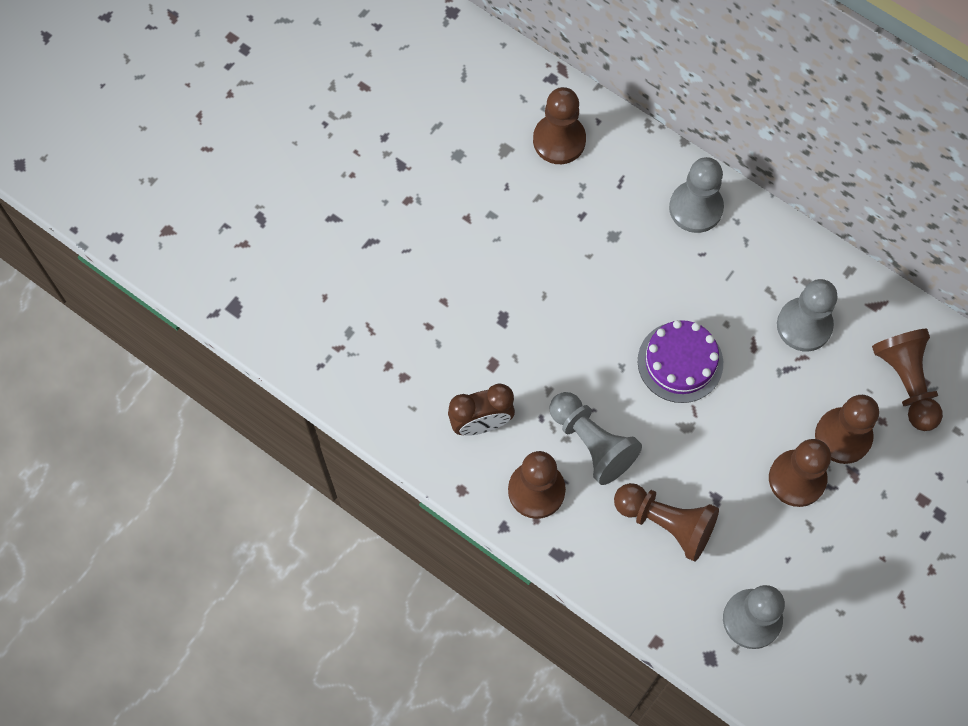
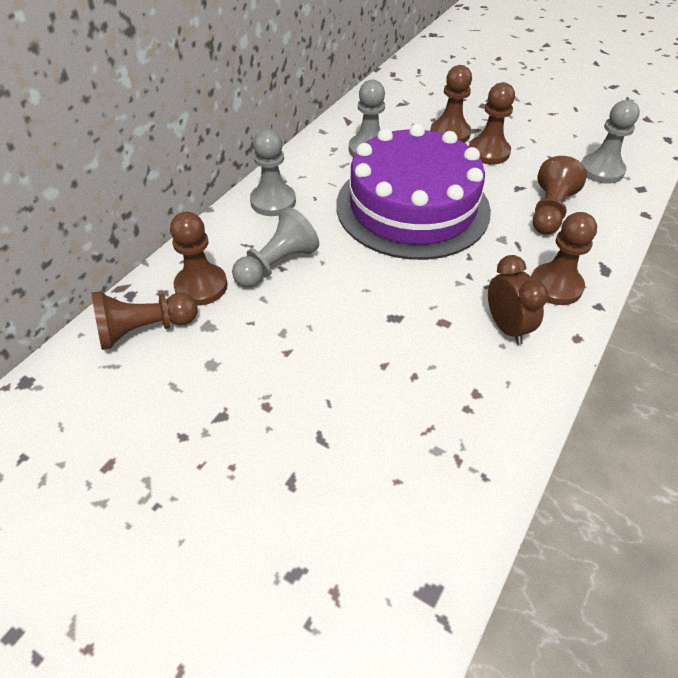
camera: 95 degrees left, 20 degrees down
(592, 443) = (499, 254): grey pawn -> grey pawn (277, 264)
(680, 362) = (412, 207): purple cake -> purple cake, size x2.18
(906, 382) = (403, 110): brown pawn -> brown pawn (144, 330)

